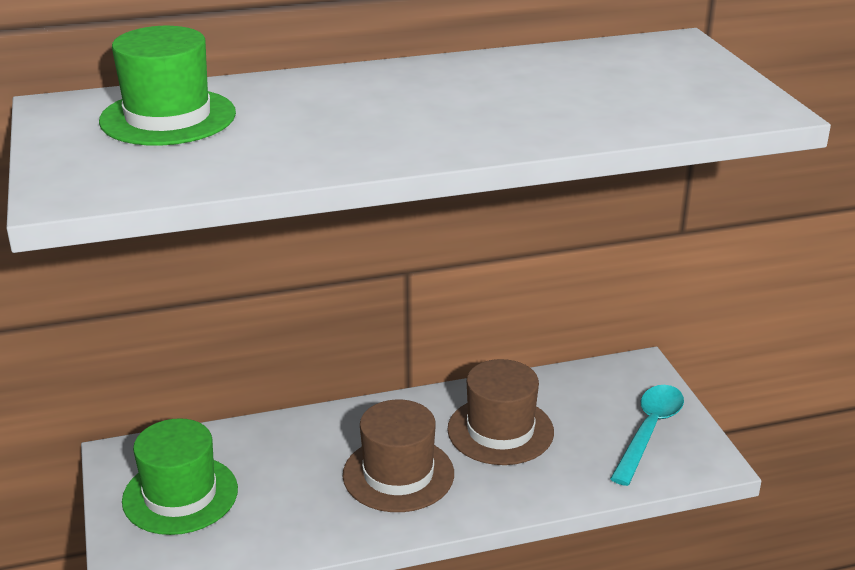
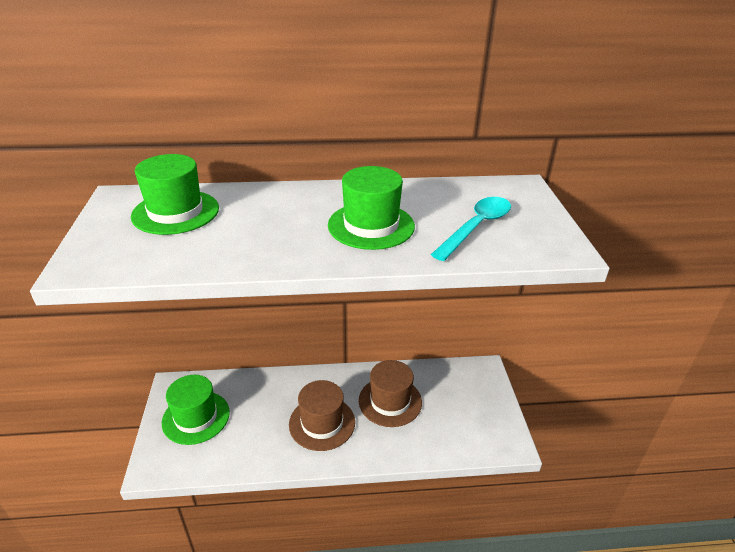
camera: 10 degrees right, 5 degrees up
(478, 107) = (371, 225): none -> green hat
(649, 431) = (479, 416): turquoise spoon -> turquoise spoon (476, 227)

